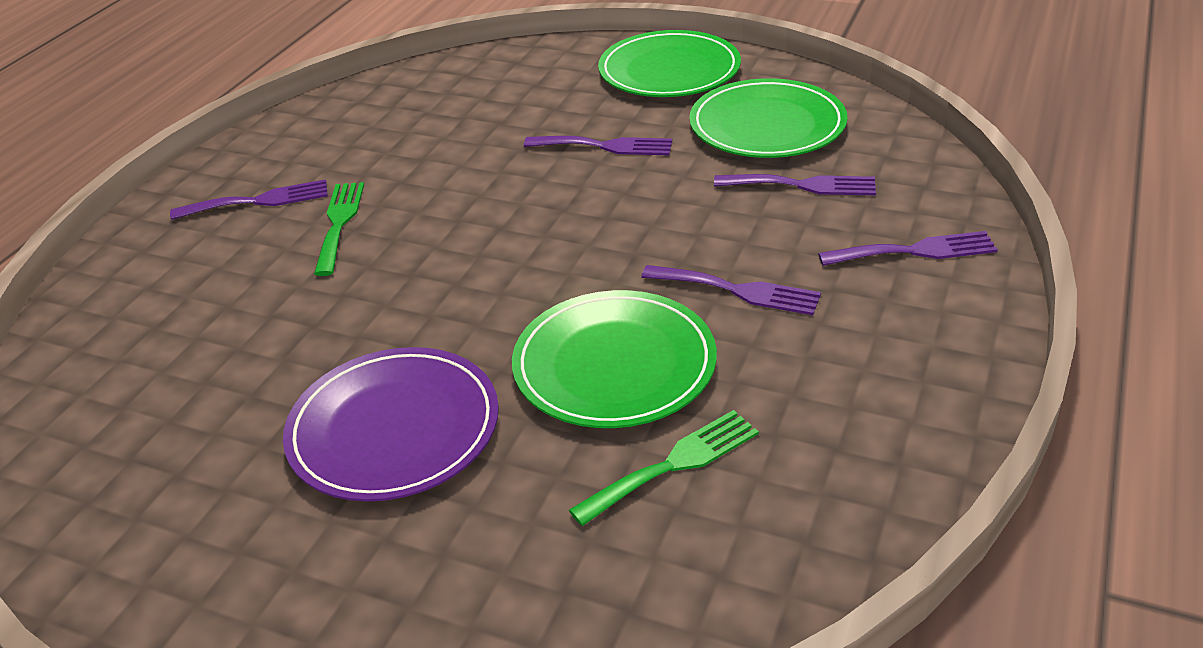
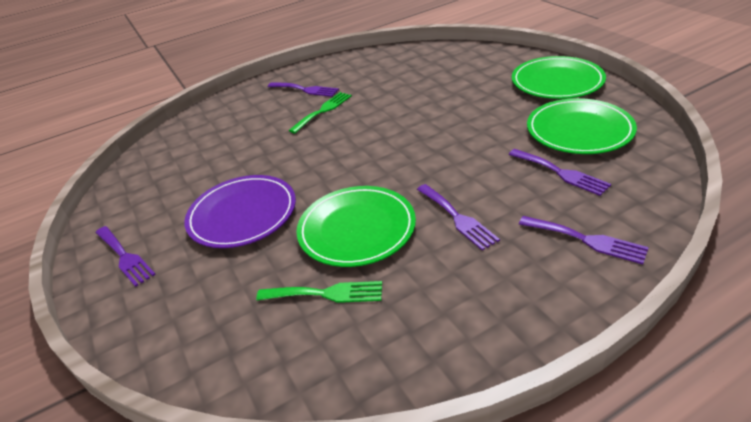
camera: 40 degrees right, 0 degrees up
(605, 146) = (477, 113): purple fork -> purple fork (125, 257)

